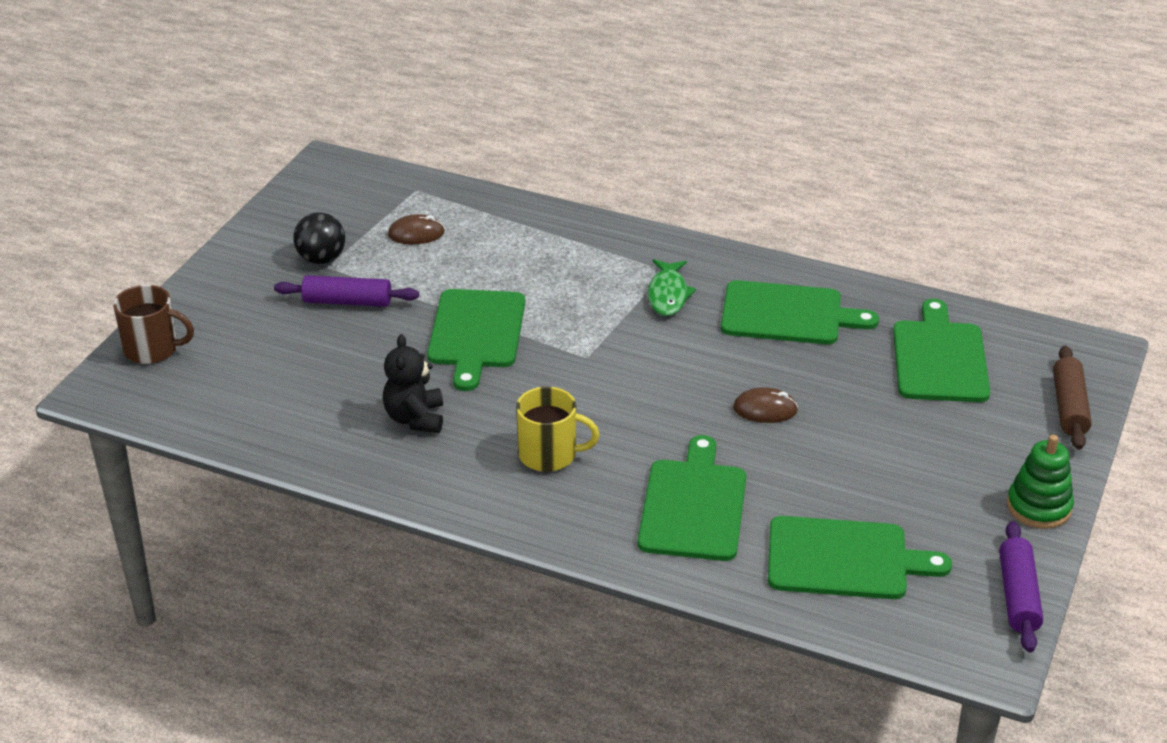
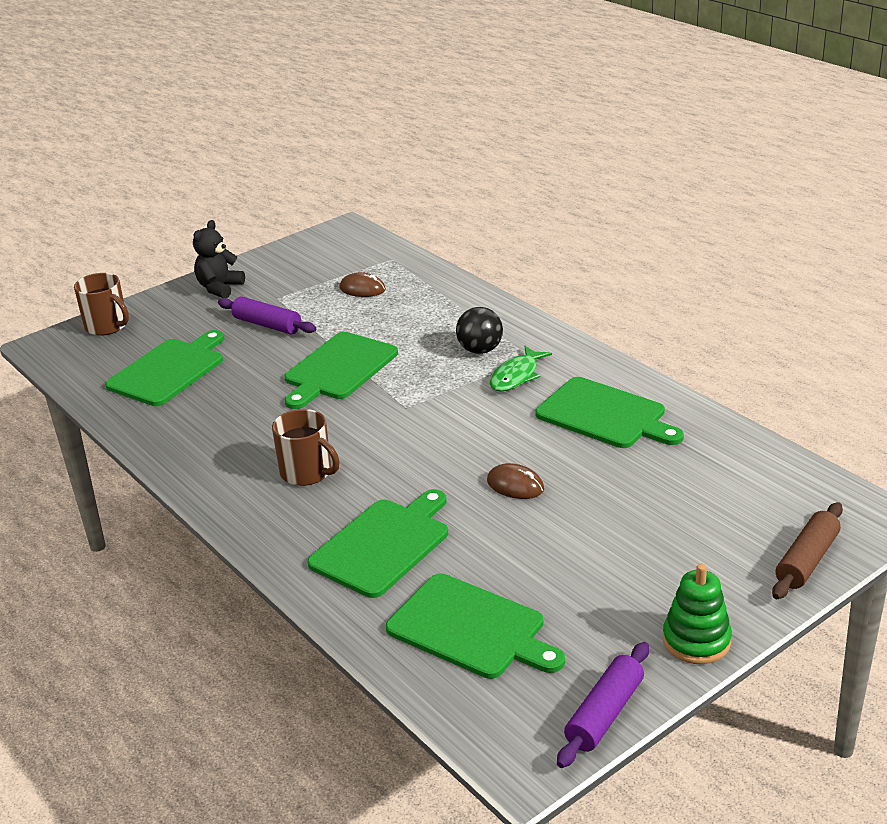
camera: 30 degrees right, 5 degrees down
(321, 259) = (278, 292): black ball -> black ball (480, 350)
(415, 418) = (234, 418): black teddy bear -> black teddy bear (219, 288)
(549, 455) = (307, 472): yellow mug -> brown mug
(939, 358) = (713, 485): green cutting board -> green cutting board (169, 370)

